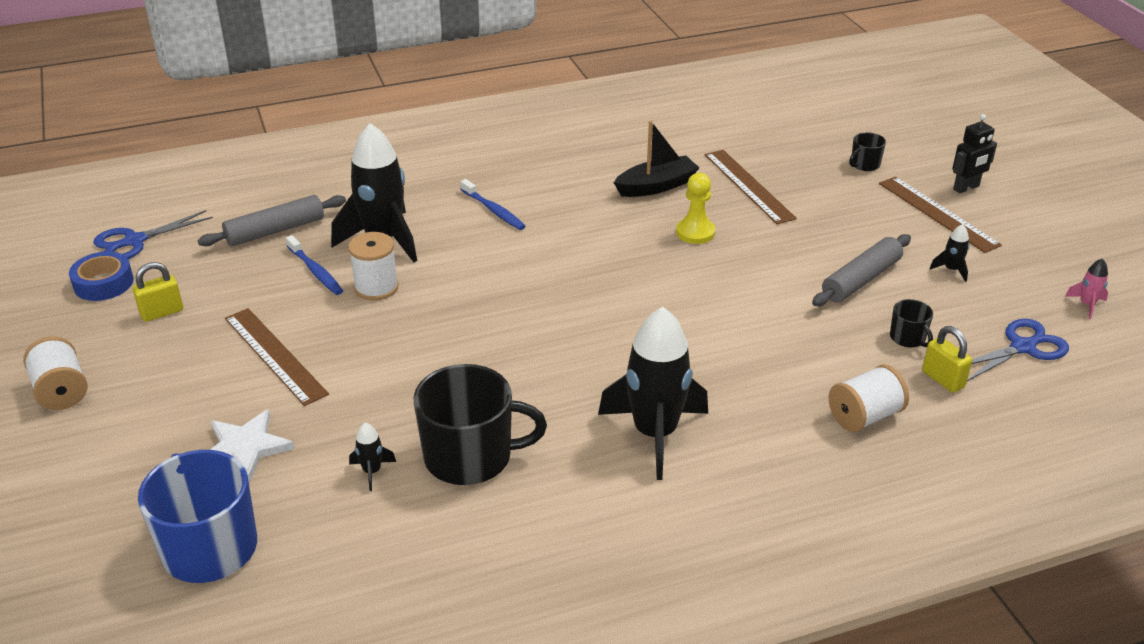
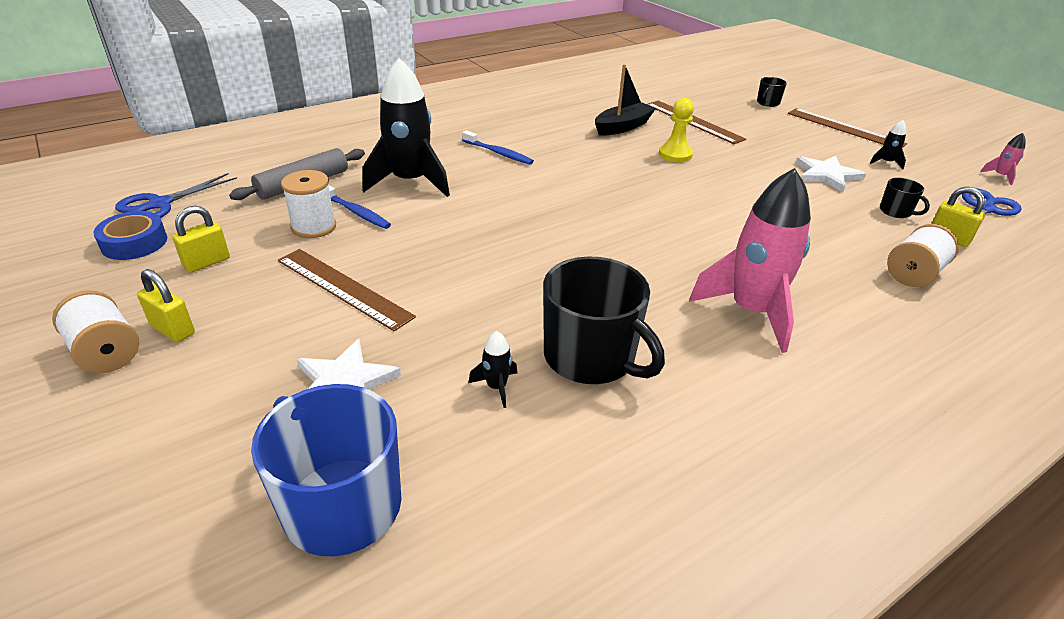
camera: 15 degrees left, 0 degrees up
(118, 378) = (173, 330): none -> yellow padlock
(376, 287) = (421, 219): white spool -> white spool (314, 227)
(470, 457) = (591, 357): black mug -> black mug turned 60 degrees clockwise
(655, 434) = (751, 311): black rocket -> pink rocket
(861, 280) = (826, 175): grey rolling pin -> white star
(966, 188) = (850, 111): black robot -> none

